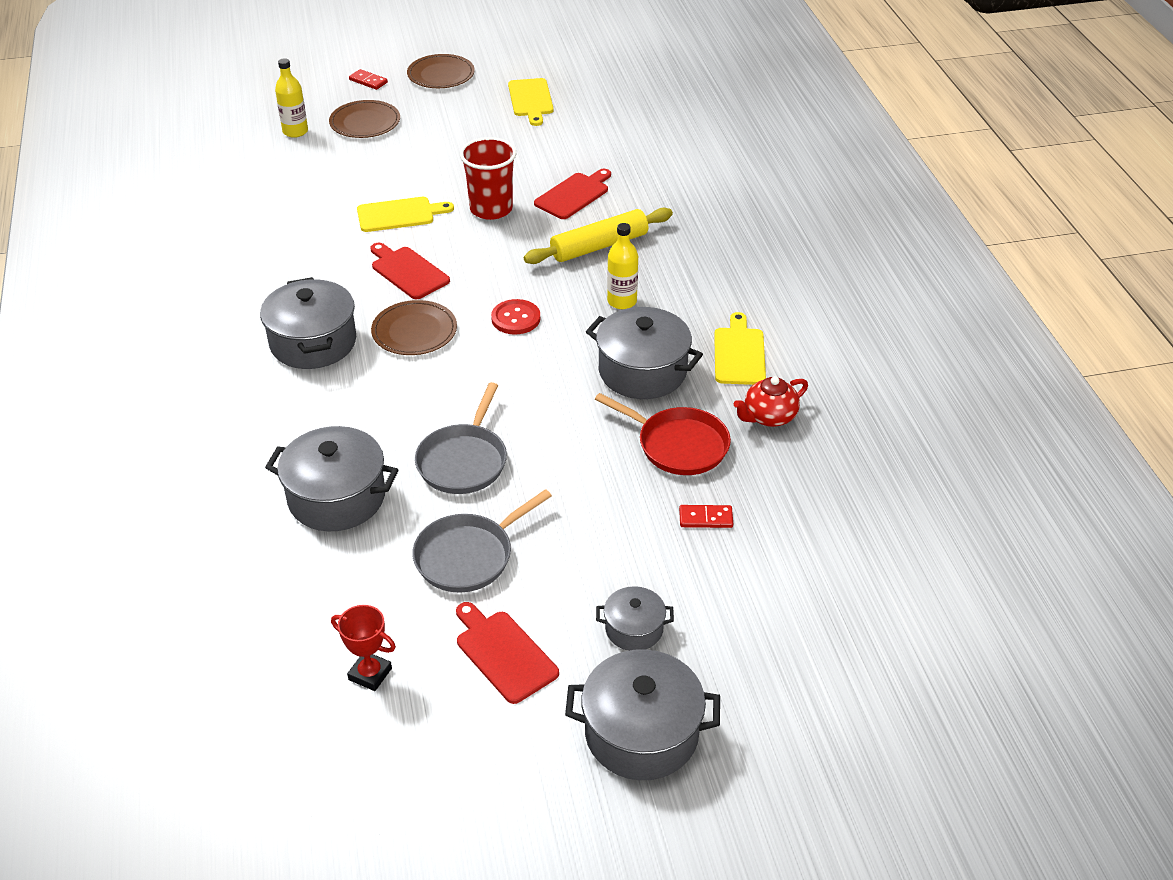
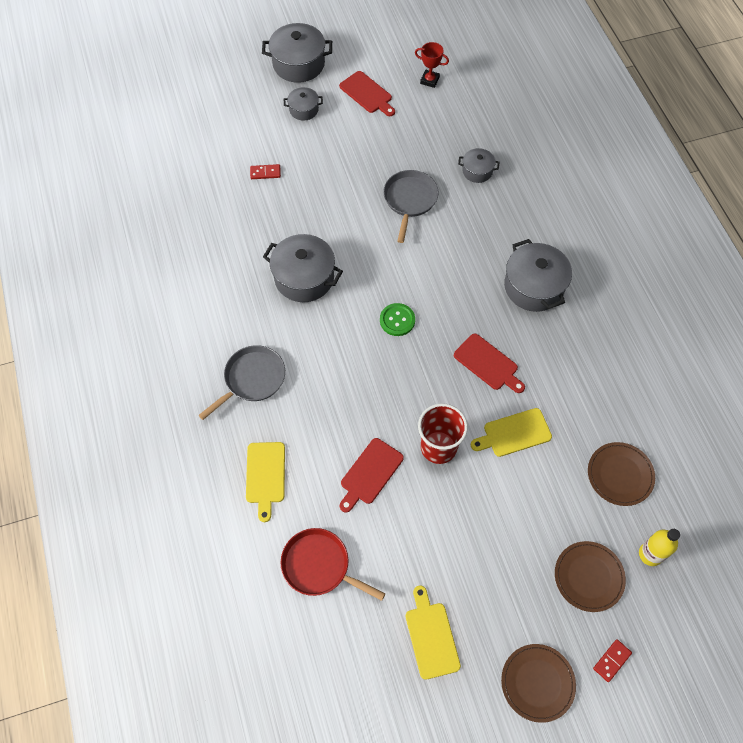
camera: 175 degrees right, 20 degrees up
(337, 497) = (477, 171): grey pot -> grey pot, size x0.55
(368, 81) = (611, 660): red domino -> red domino turned 75 degrees counterclockwise
(414, 331) = (466, 302): brown plate -> brown plate (620, 475)
(468, 556) = (395, 142): grey pan -> grey pan (252, 379)
(516, 318) = (397, 320): red button -> green button
(599, 246) = (343, 406): yellow rolling pin -> none
(622, 301) = (321, 344): yellow bottle -> none
(678, 445) = (280, 221): red pan -> red pan (319, 566)
(739, 353) = (237, 299): yellow cutting board -> yellow cutting board (265, 476)
(769, 417) = (222, 246): red teapot -> none

